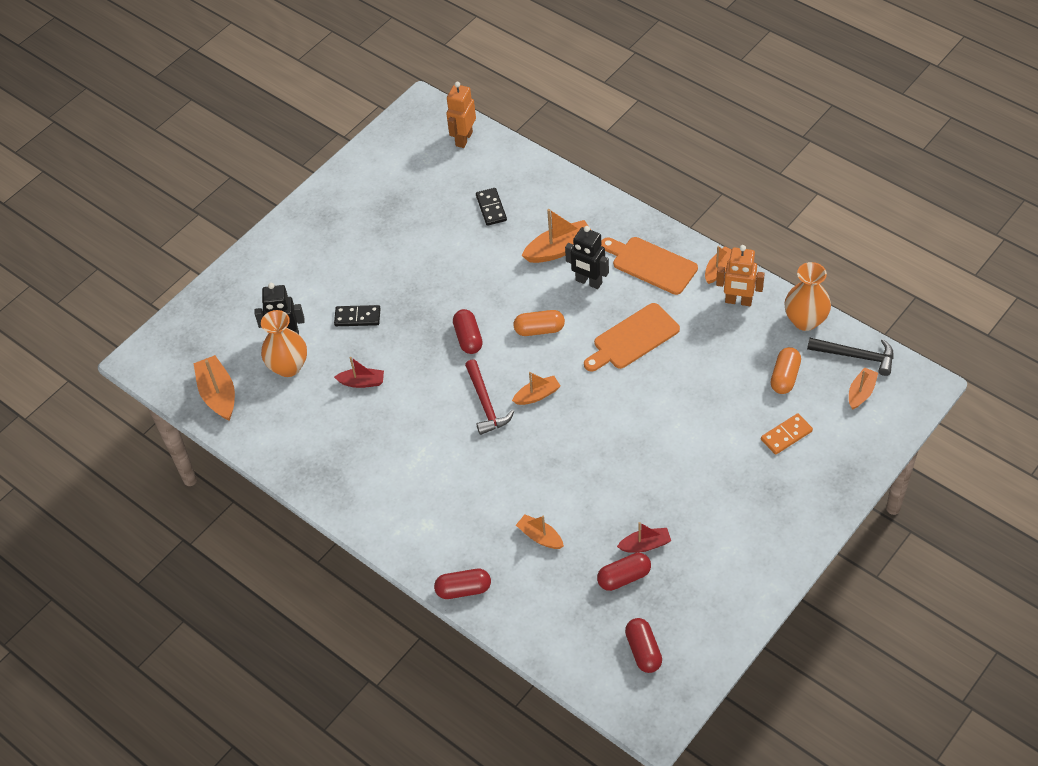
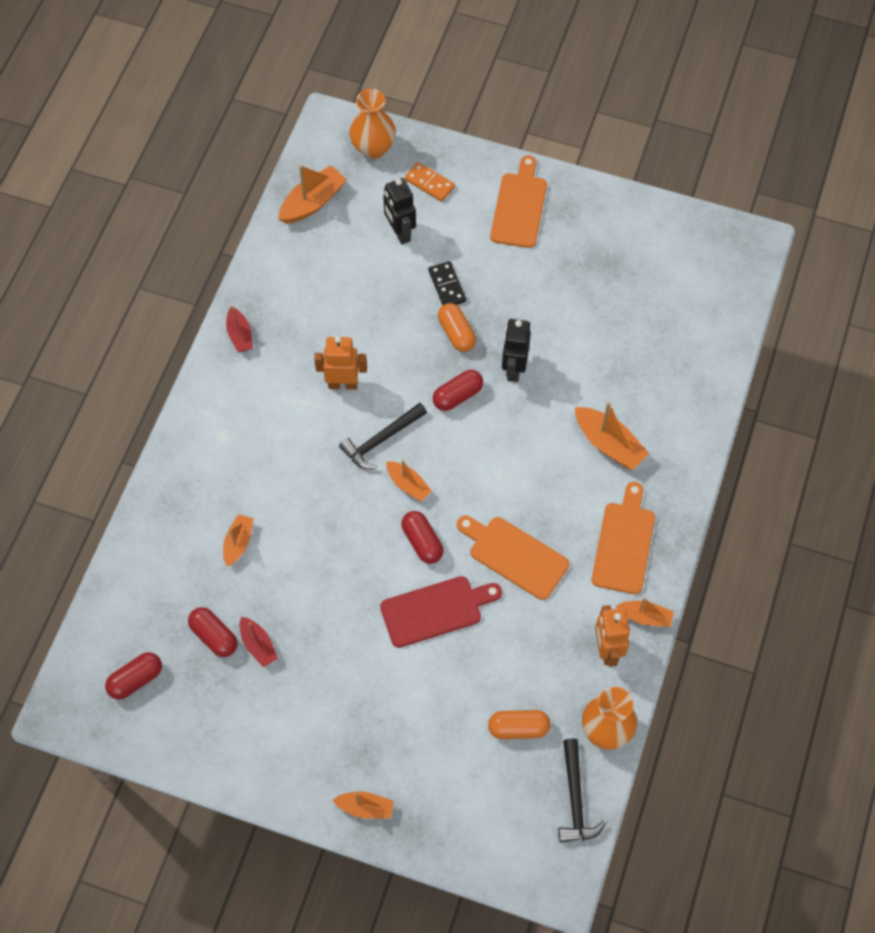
camera: 65 degrees right, 10 degrees up
(288, 367) = (365, 248): orange vase -> orange vase (373, 148)
(306, 246) = (519, 207): none -> orange cutting board
(362, 382) = (369, 319): red boat -> red boat (240, 335)
(463, 139) = (726, 299): orange robot -> orange robot (343, 384)
(463, 589) = (159, 493): red capsule -> red capsule (422, 542)
(486, 404) = (380, 440): red hammer -> black hammer
(491, 208) = (639, 359): black domino -> none
(539, 330) = (493, 460): orange capsule -> orange capsule (456, 333)
(588, 282) = (575, 487): black robot -> black robot (513, 369)
(661, 406) = (436, 610): none -> red cutting board
(786, 435) = (440, 750): orange domino -> orange domino (429, 183)
(861, 392) = (526, 817): orange boat -> orange boat (365, 808)

